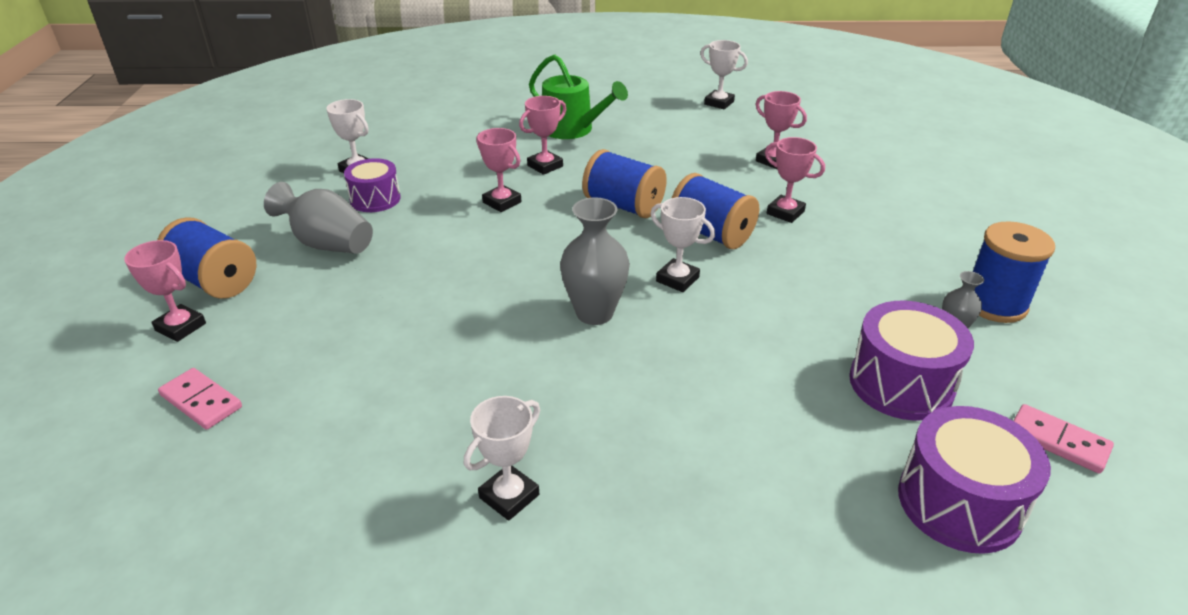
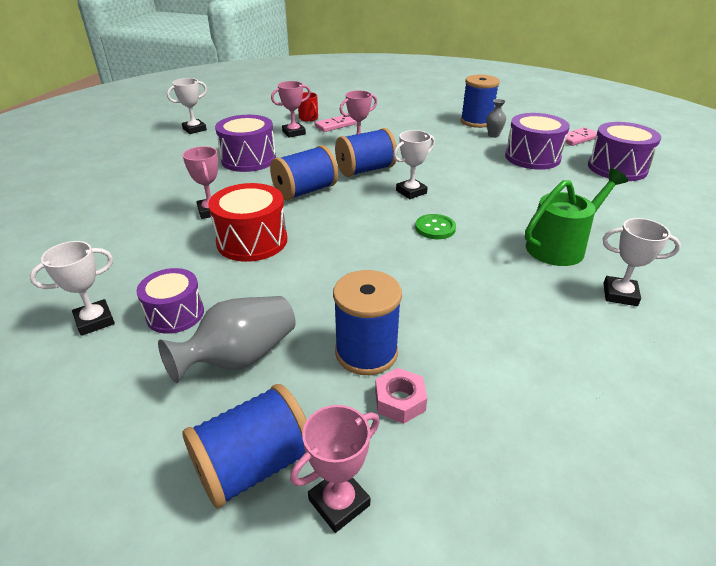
camera: 70 degrees left, 0 degrees up
(201, 401) = (488, 478): pink domino -> pink domino (335, 125)
(286, 337) = (400, 401): none -> pink nut
(346, 307) = (366, 352): none -> blue spool
(502, 202) = (252, 241): pink trophy -> red drum
(509, 496) = (620, 294): white trophy -> white trophy turned 45 degrees counterclockwise
(572, 129) = (163, 188): green watering can -> green watering can (560, 246)
(594, 313) = (435, 228): grey vase -> green button
(672, 153) = (248, 159): none -> purple drum
(830, 159) = (309, 118): none -> red mug

